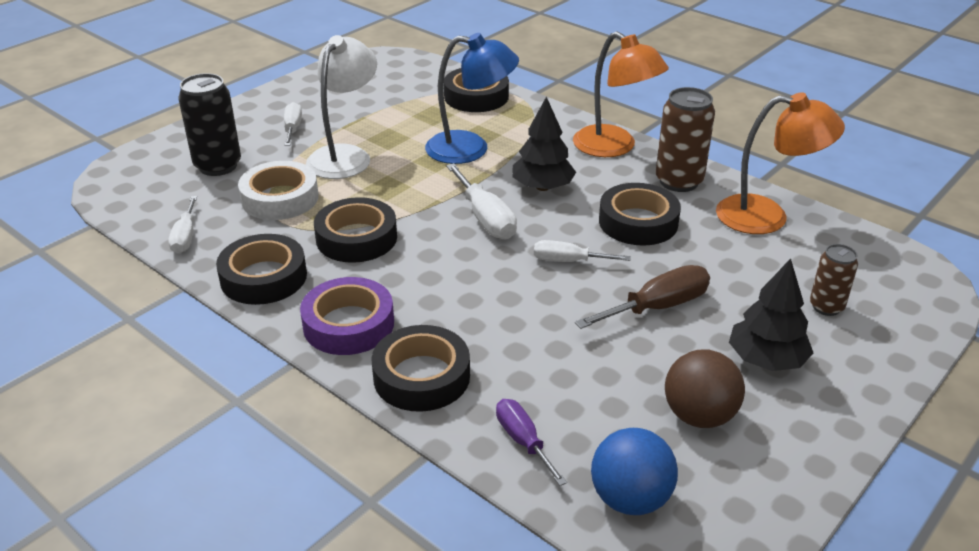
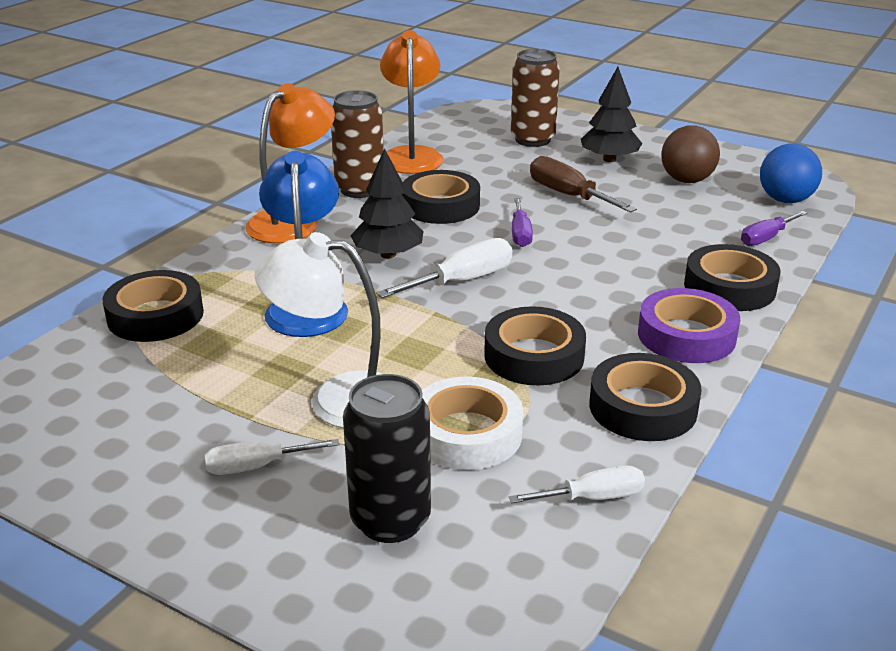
camera: 100 degrees left, 5 degrees down
(568, 261) = (520, 234): white screwdriver -> purple screwdriver
(826, 307) = (532, 139): brown can -> brown can, size x1.66

